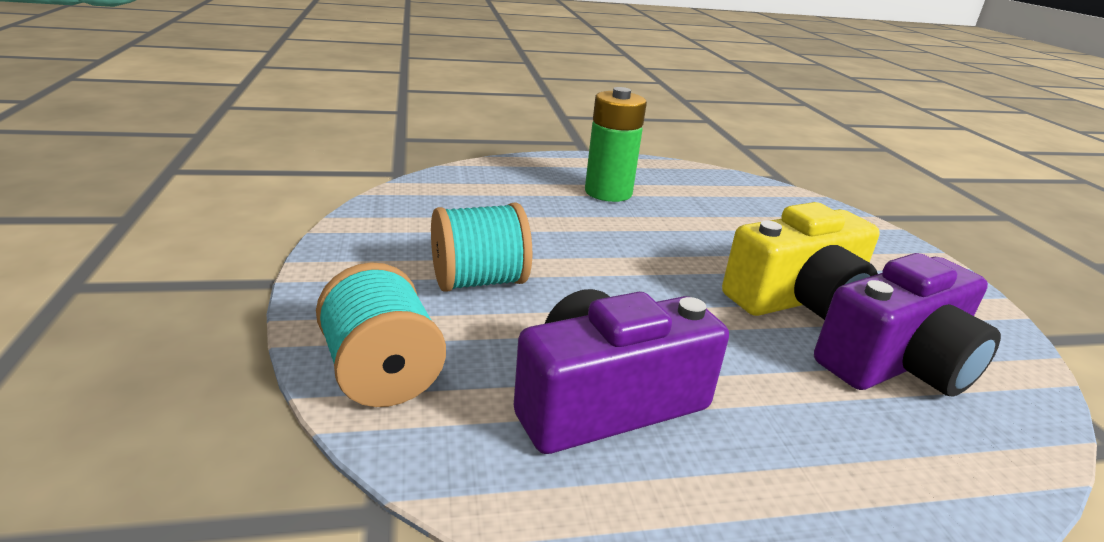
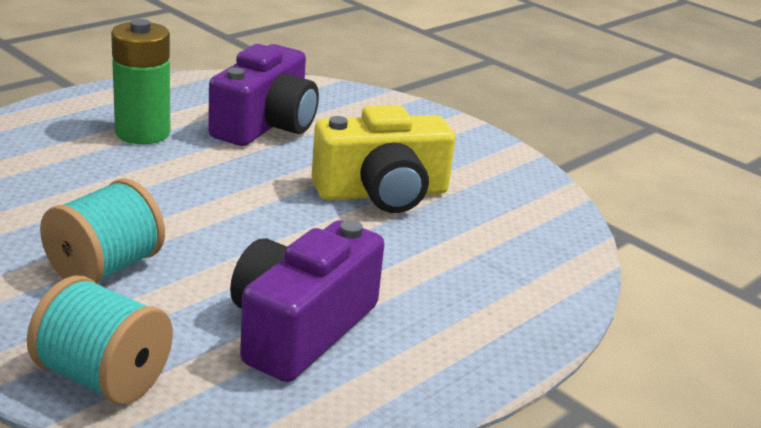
camera: 35 degrees left, 0 degrees up
(798, 300) = (382, 193): yellow camera -> yellow camera turned 45 degrees clockwise
(897, 363) = (478, 223): purple camera -> purple camera (266, 125)

